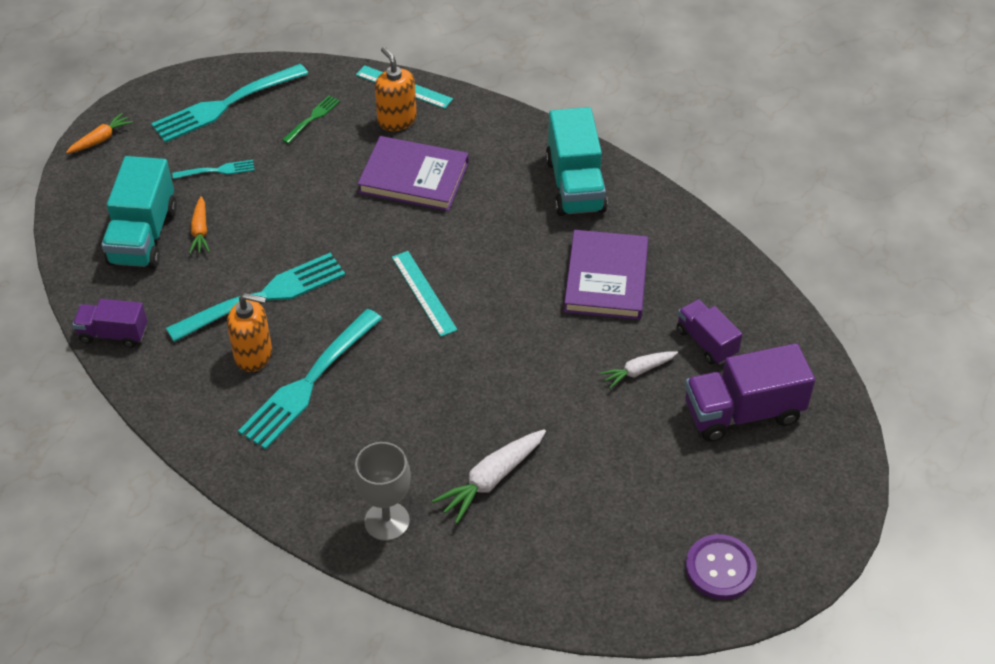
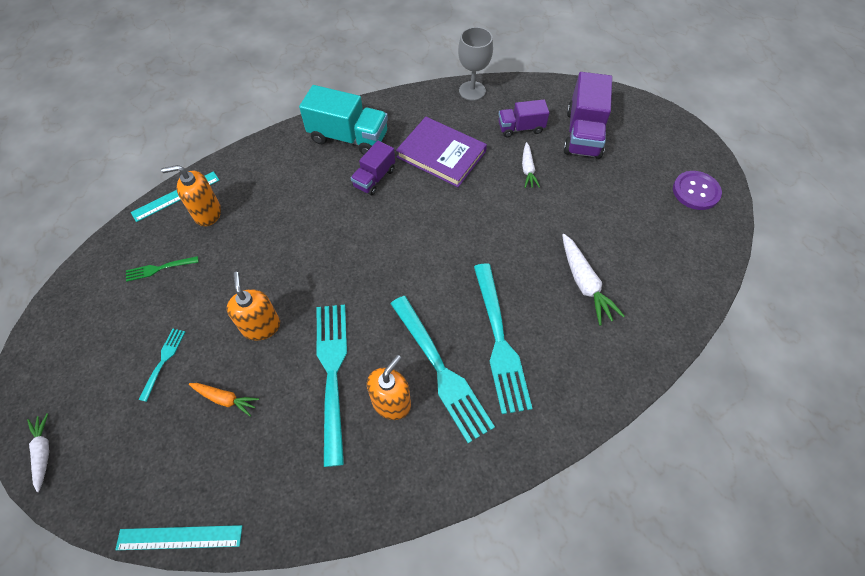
camera: 65 degrees left, 10 degrees up
(100, 139) = (43, 452): orange carrot -> white carrot
(113, 334) = (302, 518): purple truck -> purple truck (374, 178)
(143, 236) = (198, 451): turquoise truck -> none
(226, 104) = (89, 327): turquoise fork -> turquoise fork (499, 340)
(287, 221) = (261, 326): none -> orange soap dispenser
(312, 118) = (159, 268): green fork -> green fork turned 75 degrees counterclockwise
(387, 521) = (597, 363): grey goblet -> grey goblet (472, 91)
(414, 177) = (275, 224): purple book -> none
(424, 293) = (394, 260): turquoise ruler -> turquoise ruler (179, 537)

